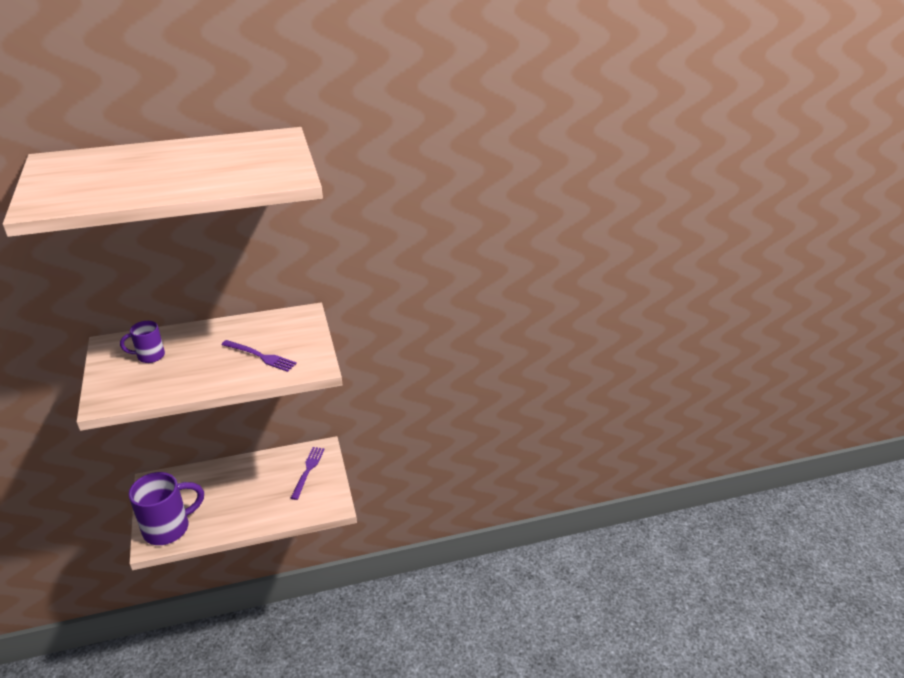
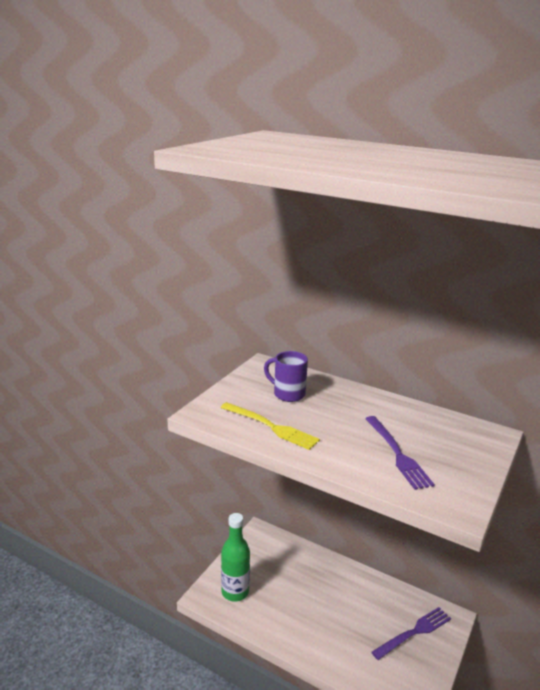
camera: 45 degrees right, 10 degrees down
(163, 384) = (272, 427): none -> yellow fork
(169, 528) = (235, 592): purple mug -> green bottle

